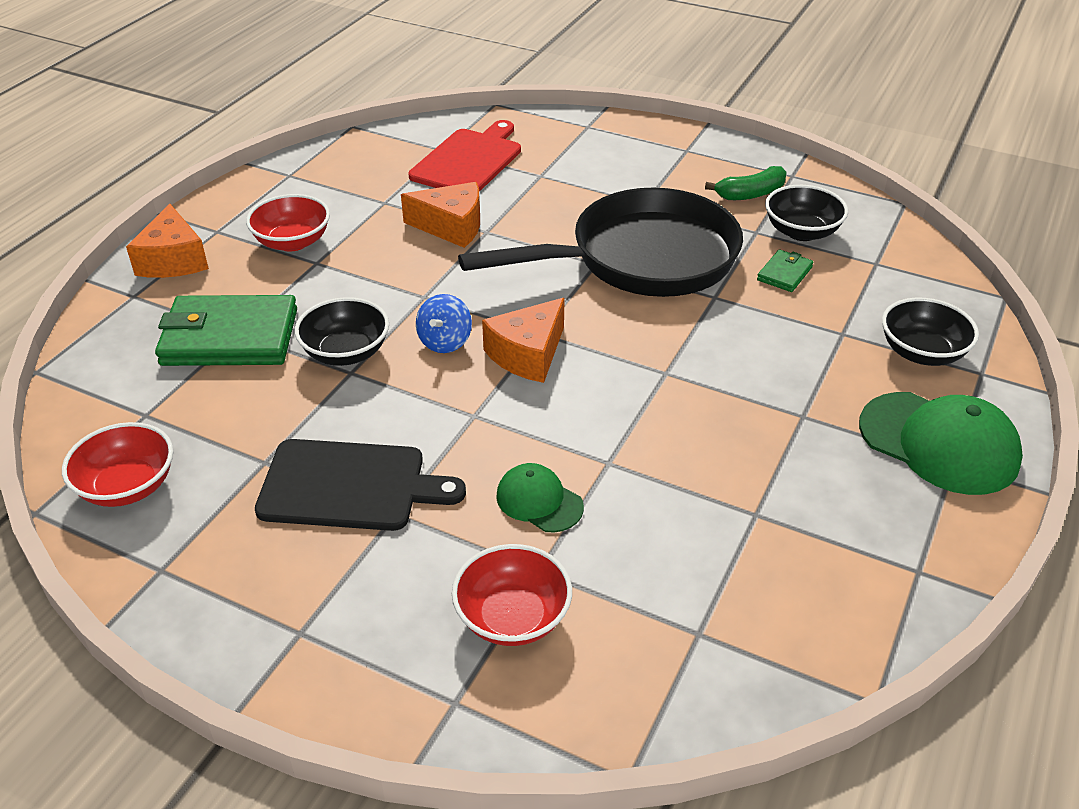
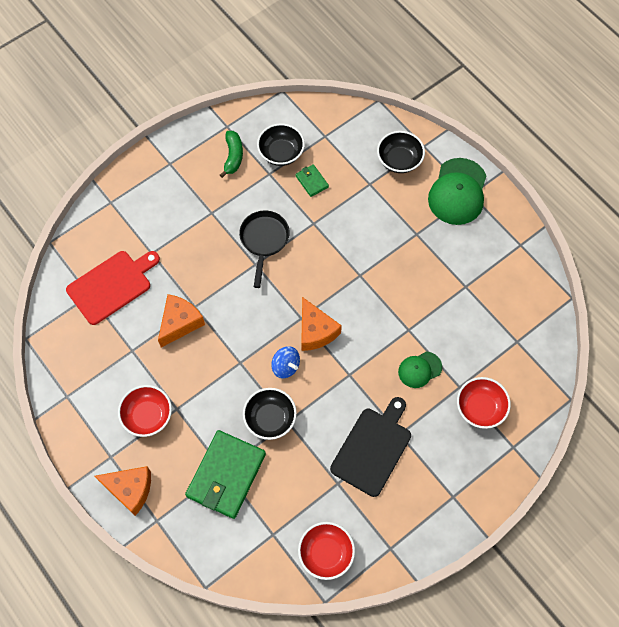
camera: 65 degrees left, 25 degrees up
(469, 161) = (112, 285): red cutting board -> red cutting board turned 90 degrees clockwise
(641, 259) = (264, 241): black pan -> black pan, size x0.51
(939, 443) = (457, 192): green cap -> green cap turned 135 degrees clockwise

